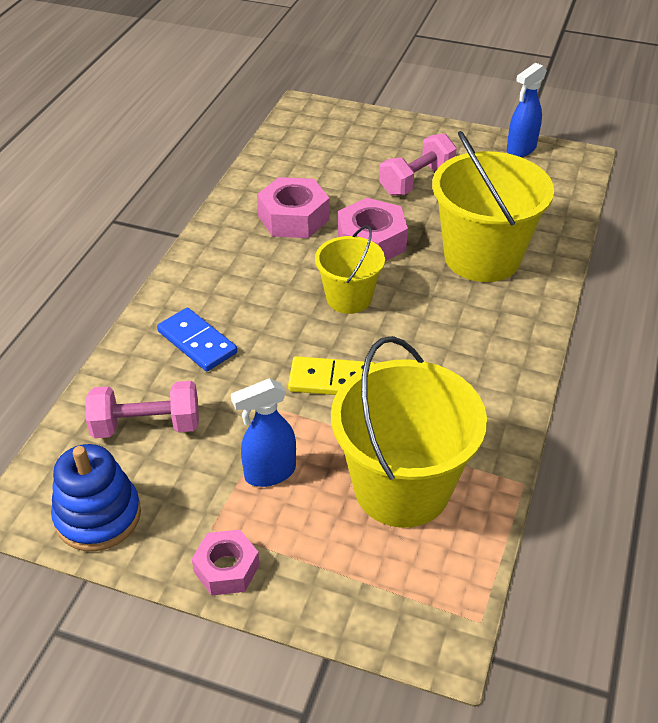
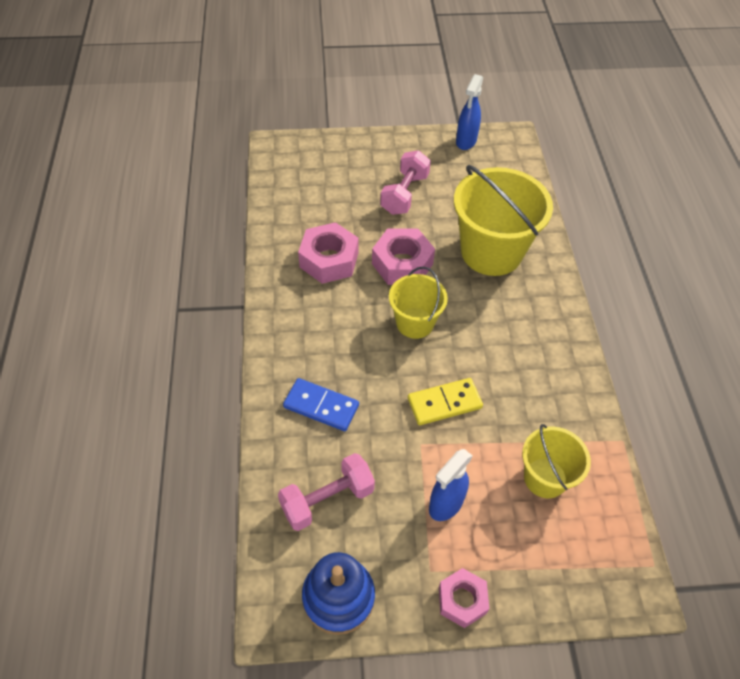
camera: 25 degrees left, 10 degrees up
(402, 487) = (545, 478): yellow bucket -> yellow bucket, size x0.57

